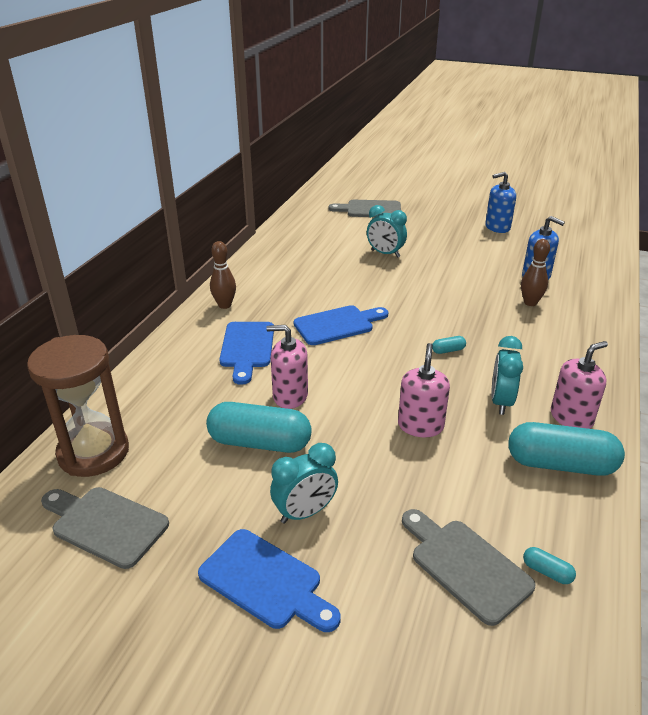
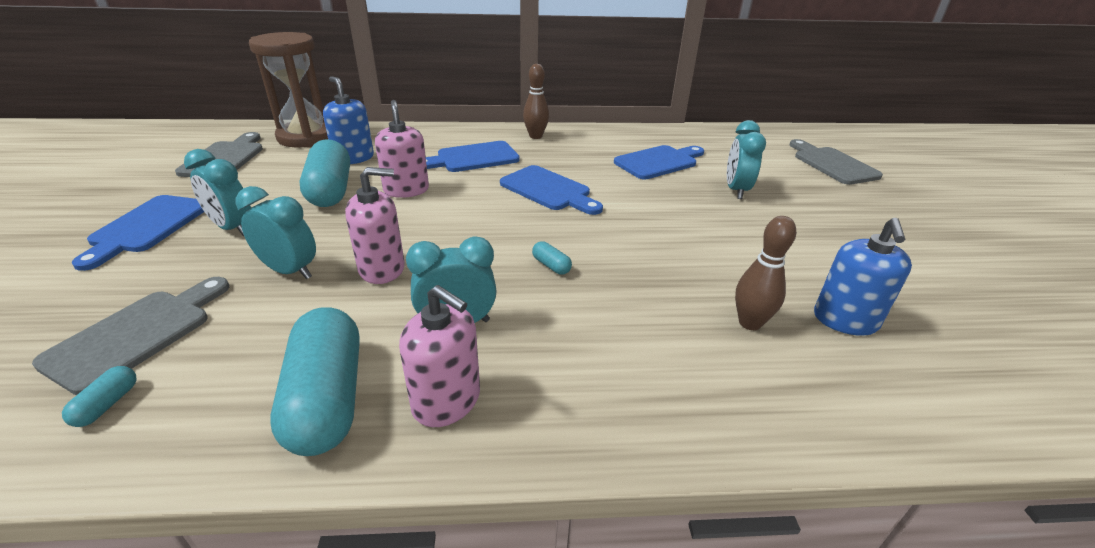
camera: 65 degrees right, 0 degrees up
(321, 266) = (658, 162): none -> blue cutting board
(403, 476) = (289, 271): none -> turquoise clock
(497, 227) = (953, 262): blue soap dispenser -> blue soap dispenser (354, 158)

